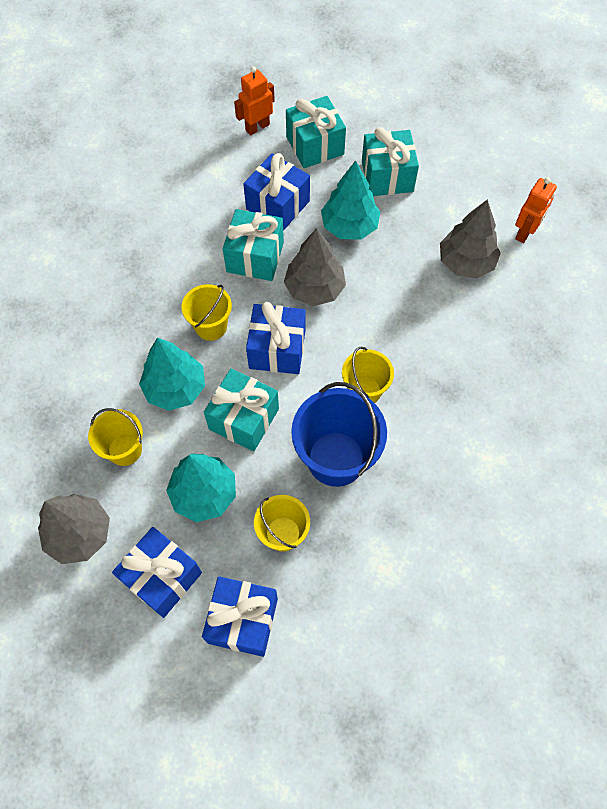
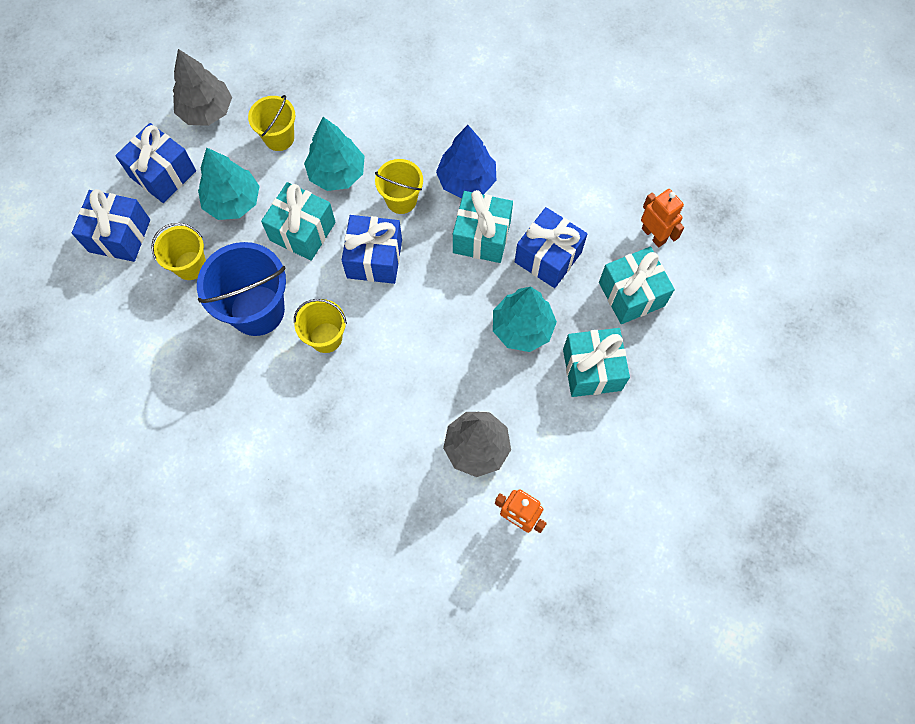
camera: 90 degrees right, 5 degrees up
(192, 269) = (466, 181): none -> blue tree
(314, 289) = (443, 293): grey tree -> none

